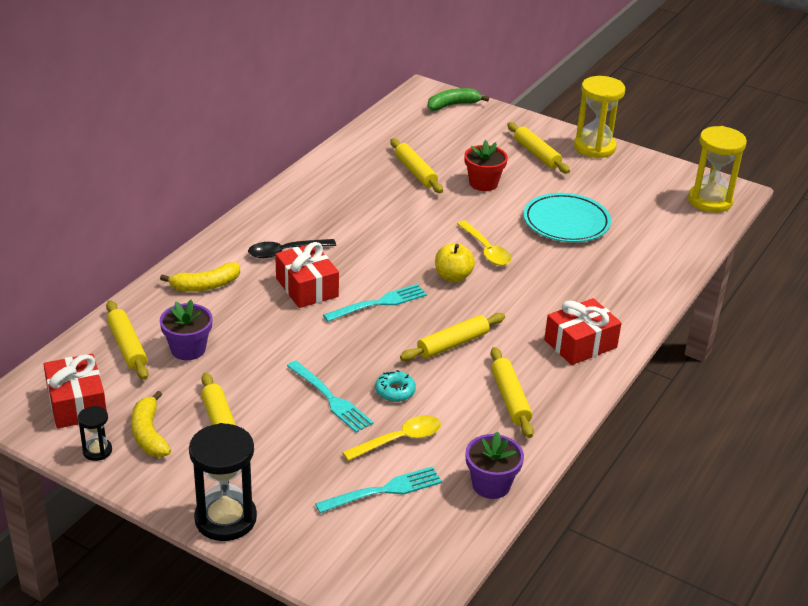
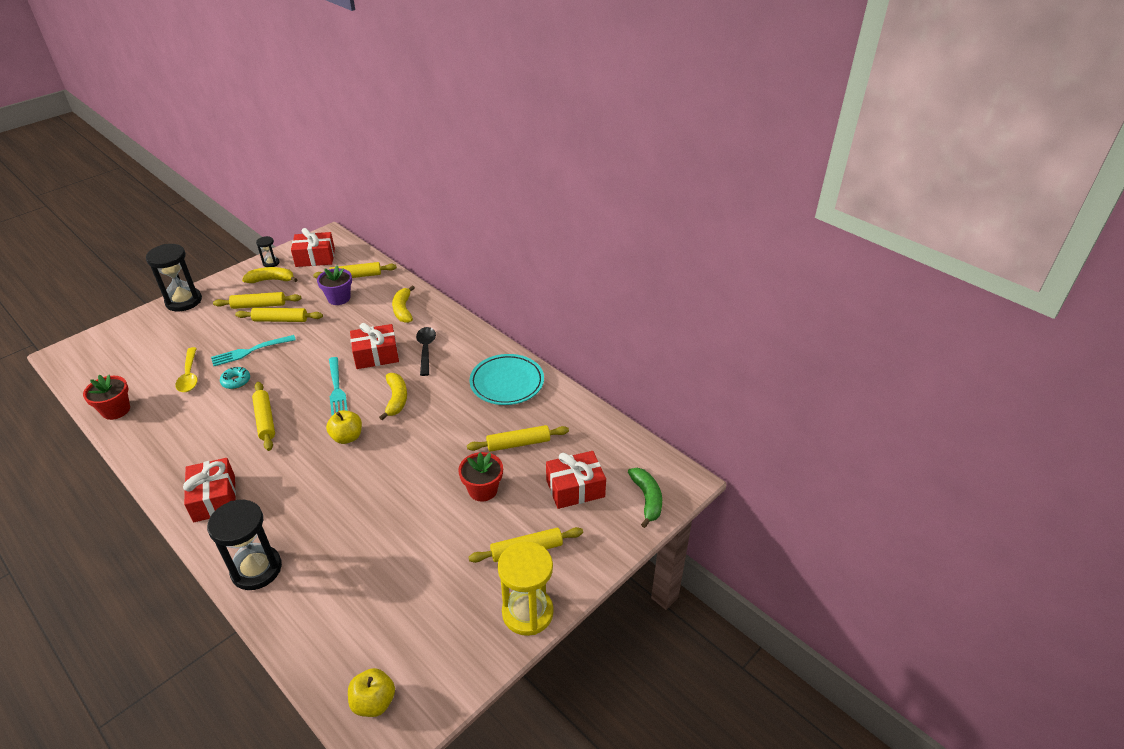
camera: 105 degrees right, 5 degrees up
(380, 256) = (396, 399): none -> yellow banana
(384, 490) = (153, 362): turquoise fork -> none
(457, 138) = (575, 488): none -> red gift
(486, 250) = (374, 467): yellow spoon -> none
(491, 485) = (116, 410): purple flower pot -> red flower pot
(510, 398) = (185, 439): yellow rolling pin -> yellow rolling pin (280, 320)
(566, 222) = (390, 539): turquoise plate -> turquoise plate (507, 383)
(642, 289) = (256, 569): none -> black hourglass
(710, 201) = (374, 702): yellow hourglass -> yellow apple

